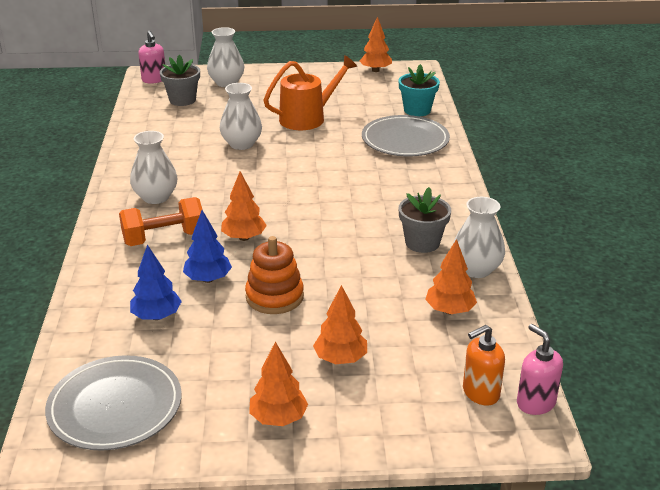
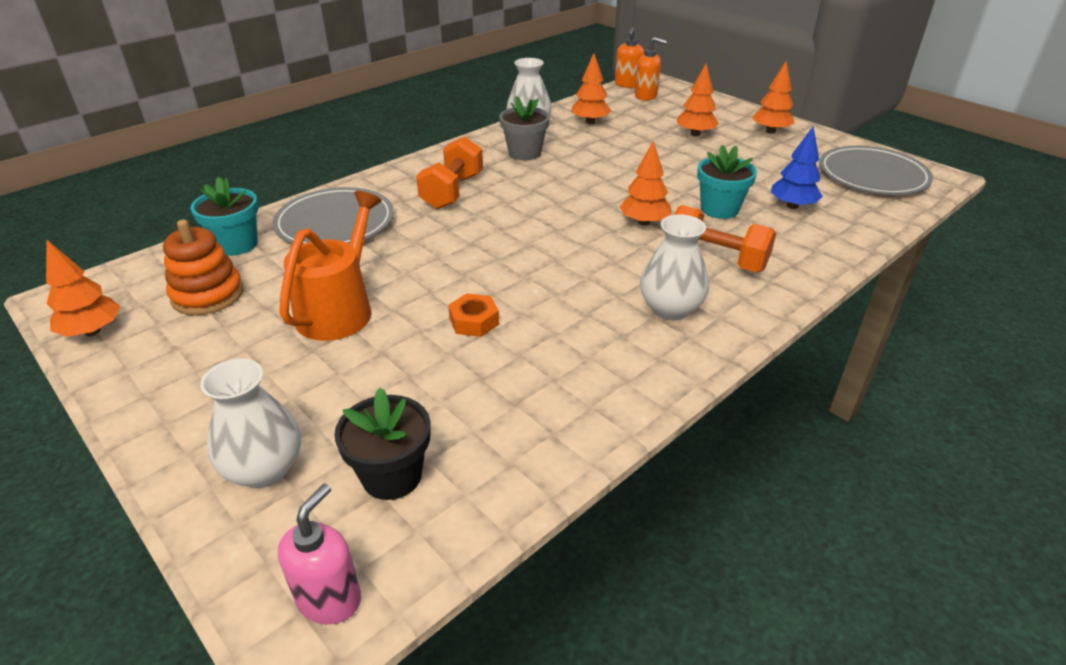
camera: 130 degrees left, 5 degrees up
(182, 100) = (392, 476): grey flower pot -> black flower pot
(208, 279) = (719, 209): blue tree -> turquoise flower pot
(241, 144) = (474, 321): white vase -> orange nut
(274, 297) = (685, 176): orange stacking toy -> orange stacking toy (208, 295)
(307, 118) = (339, 309): orange watering can -> orange watering can turned 90 degrees clockwise
(394, 188) = (452, 191): none -> orange dumbbell
(535, 403) = (627, 85): pink soap dispenser -> orange soap dispenser

